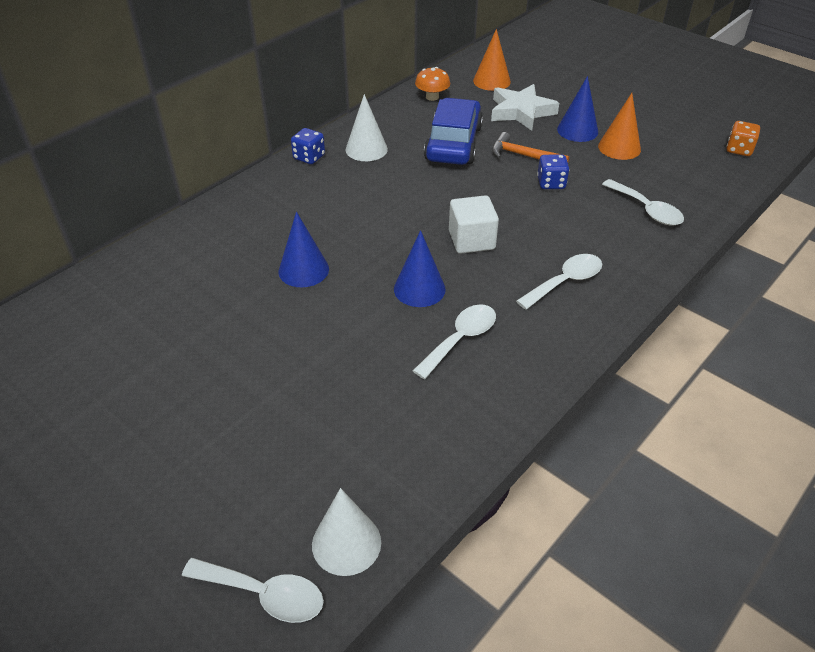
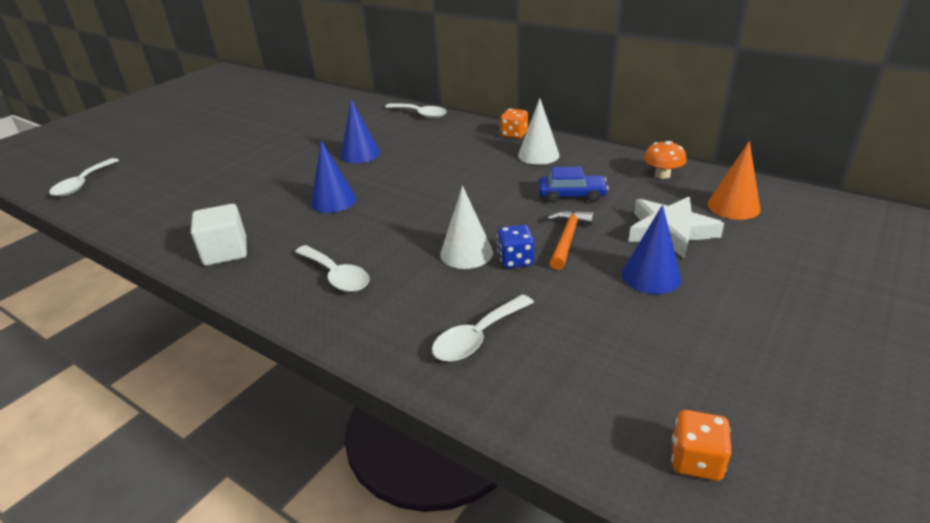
camera: 85 degrees right, 10 degrees down
(309, 157) = (514, 134): blue dice -> orange dice
(346, 543) = (99, 202): white cone -> white cone (466, 253)
(453, 143) = (571, 195): blue car -> blue car, size x0.59
(460, 339) = (267, 225): white spoon -> white spoon (420, 114)
(471, 240) = (402, 219): white cube -> white cube (225, 252)
(619, 147) = (625, 313): orange cone -> none

